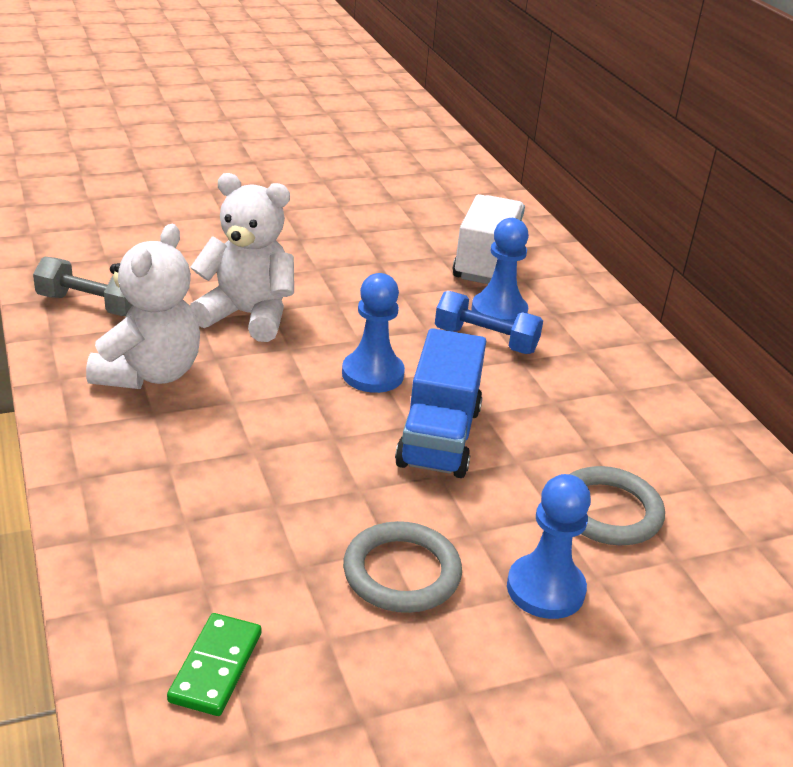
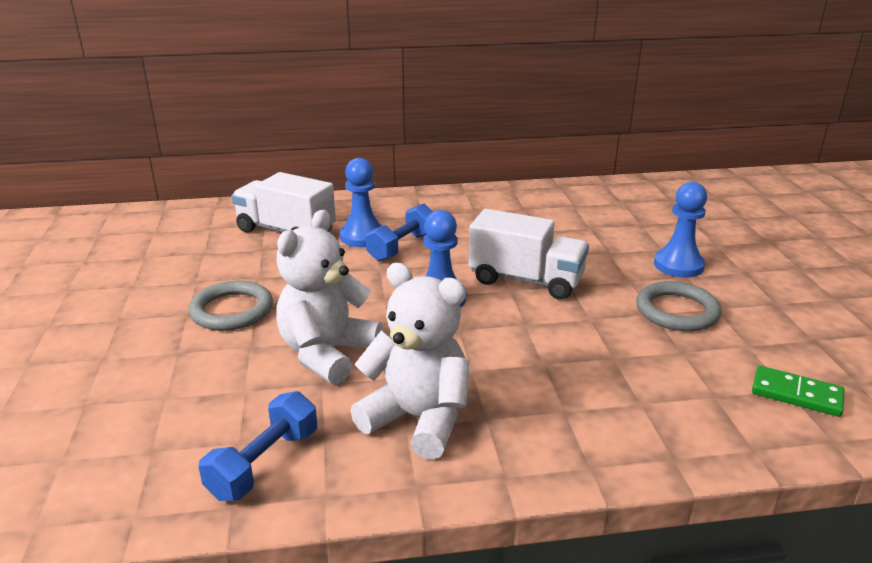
camera: 75 degrees left, 5 degrees down
(89, 305) = (264, 464): grey dumbbell -> blue dumbbell
(439, 437) = (526, 280): blue truck -> white truck
(608, 511) = (602, 235): grey ring -> grey ring (232, 310)

